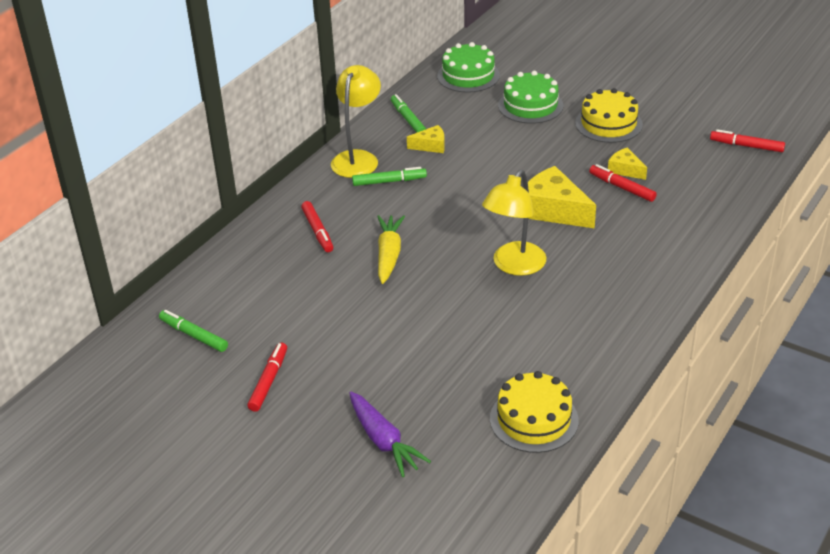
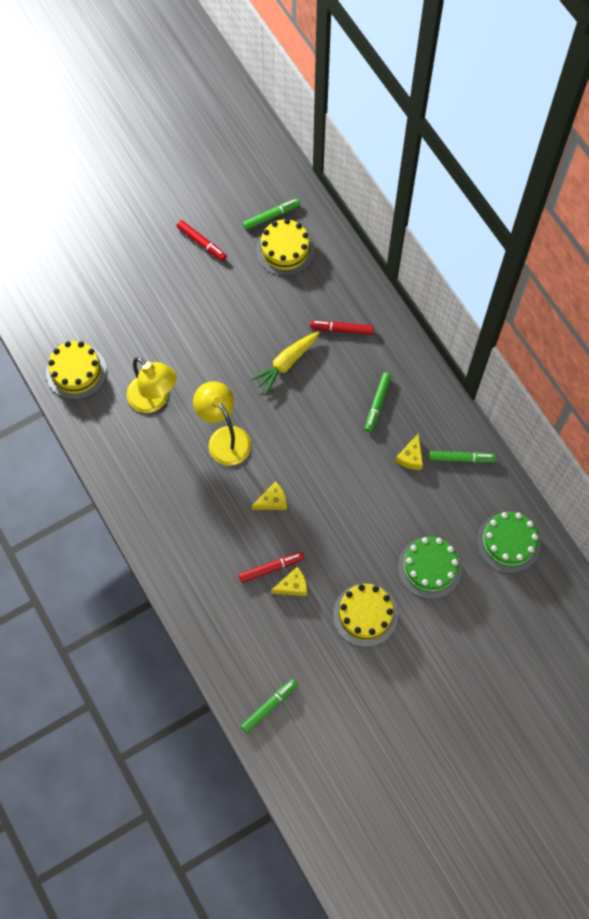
camera: 115 degrees right, 30 degrees up
(237, 307) = (285, 250): none -> yellow cake
(358, 158) = (423, 395): yellow lamp -> yellow lamp (154, 400)
(383, 441) = (112, 283): purple carrot -> none
(389, 255) = (286, 363): yellow carrot -> yellow carrot turned 105 degrees clockwise
(553, 210) = (272, 501): yellow cheese -> yellow cheese, size x0.53
(746, 146) = (269, 706): red marker -> green marker

